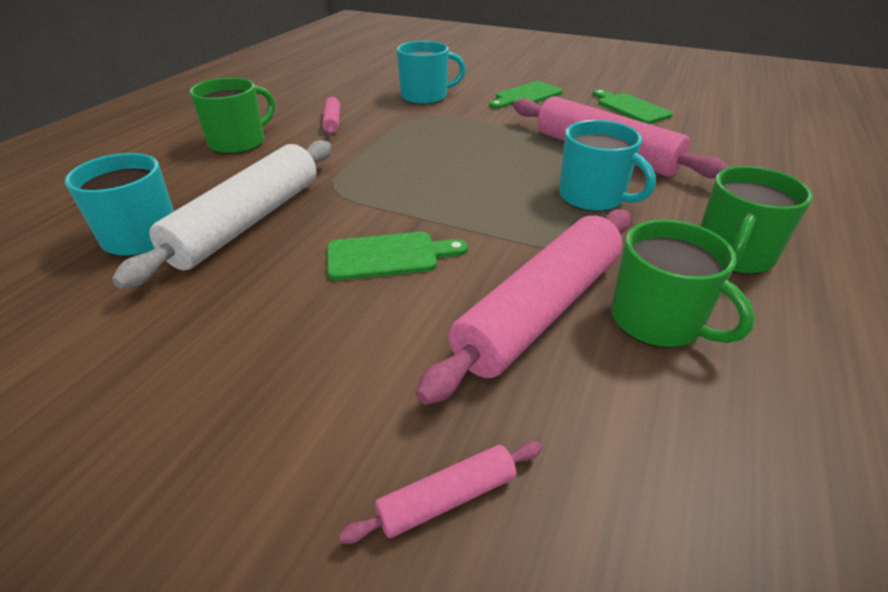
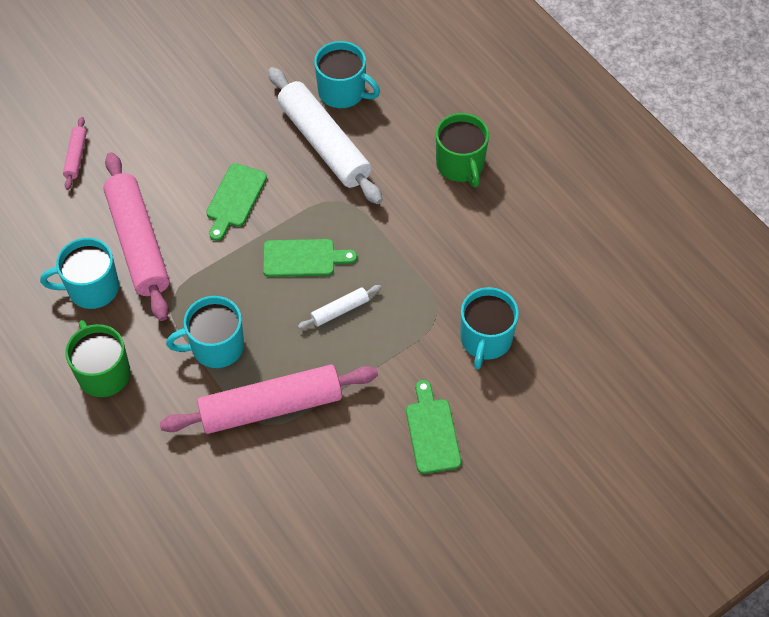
camera: 120 degrees right, 20 degrees up
(332, 122) = (465, 240): pink rolling pin -> none
(468, 151) = (340, 310): none -> white rolling pin
(630, 108) = (340, 506): green cutting board -> green cutting board (303, 258)
(658, 321) = (91, 288): green mug -> turquoise mug

